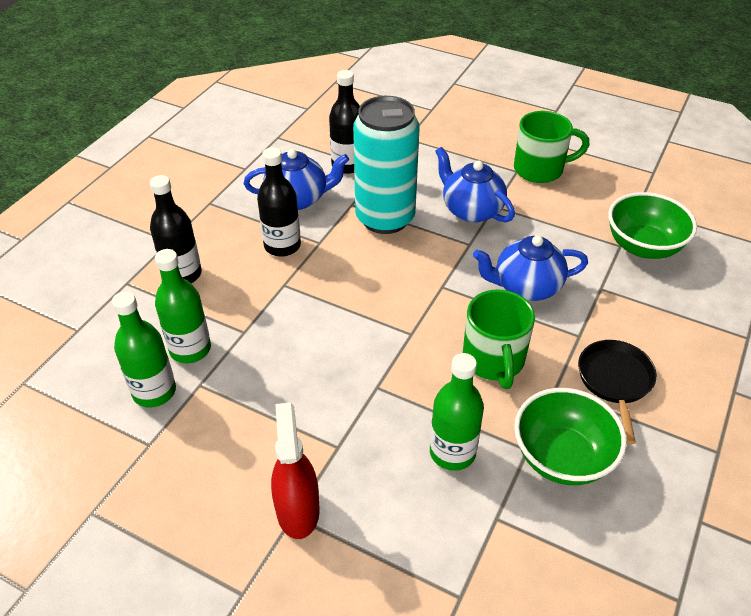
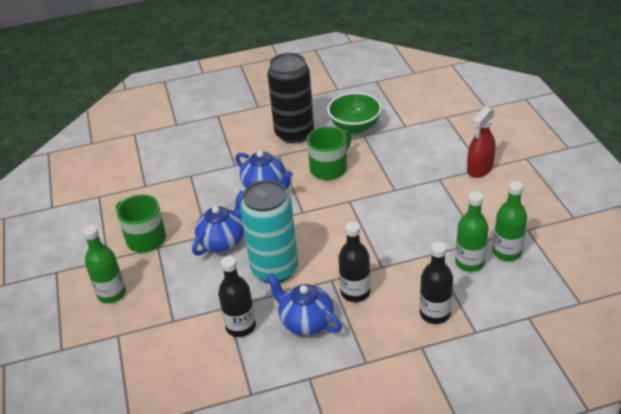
camera: 130 degrees left, 5 degrees down
(452, 452) = (394, 151): green bottle -> green bottle (111, 294)
(471, 210) = (223, 241): blue teapot -> blue teapot turned 150 degrees counterclockwise
(615, 381) = (294, 133): black pan -> black can
(643, 246) = (182, 168): green bowl -> none

